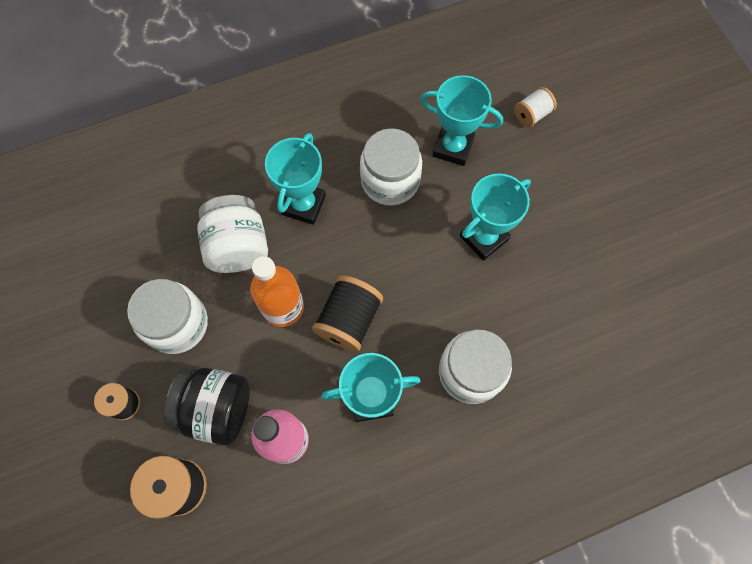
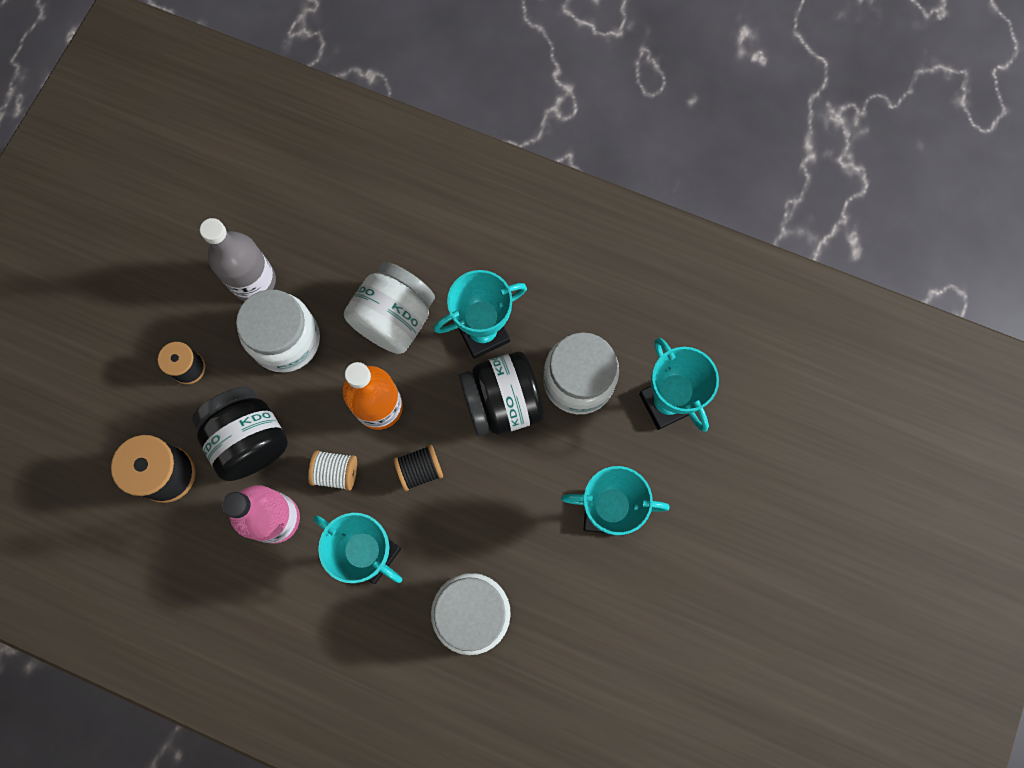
camera: 45 degrees right, 5 degrees up
(116, 308) = (253, 281): none -> grey bottle
(349, 320) = (420, 470): black spool -> black spool, size x0.61
(358, 234) = (502, 403): none -> black jar
(531, 115) = (773, 441): white spool -> white spool (336, 472)

